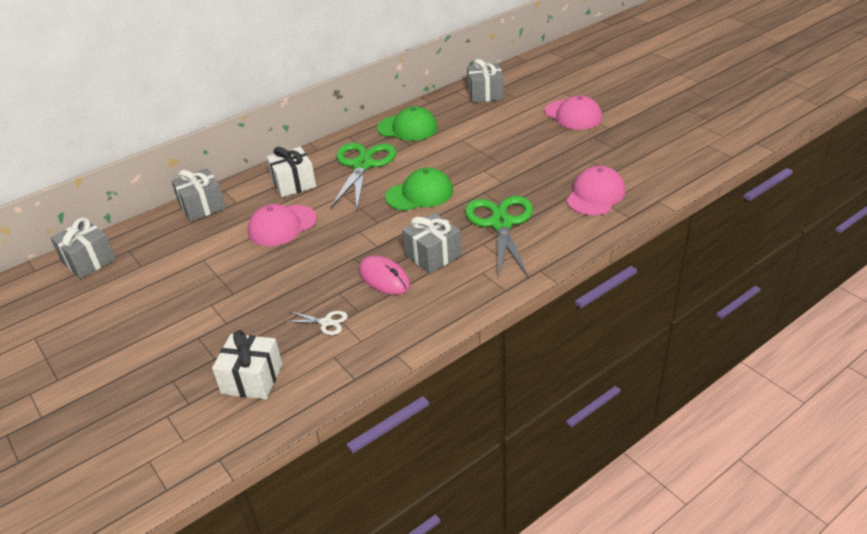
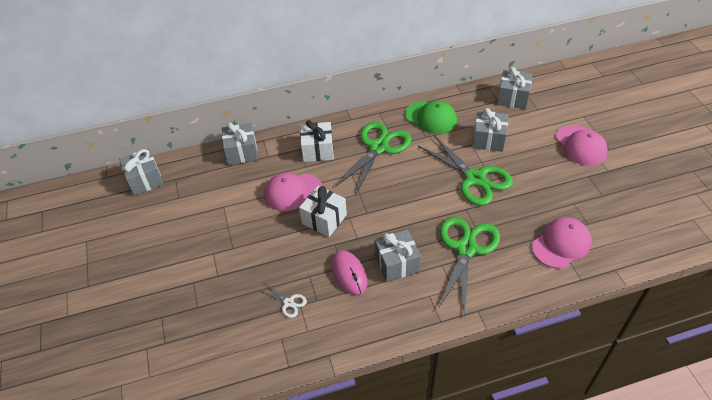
camera: 20 degrees right, 10 degrees up
(252, 379) = (215, 337): white gift -> white gift (324, 219)
(419, 194) = (412, 194): green cap -> none
(478, 132) = (488, 139): none -> grey gift
(481, 165) = (475, 179): none -> green scissors

